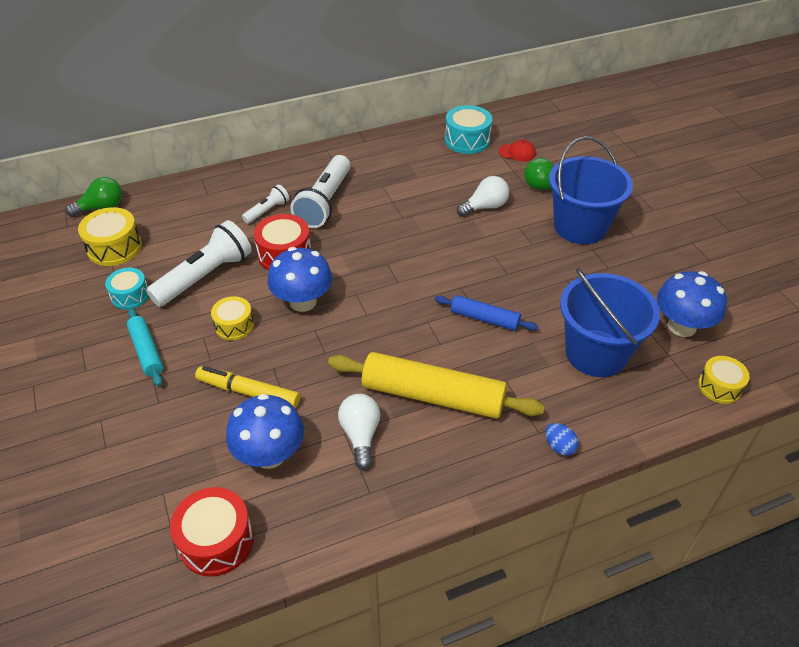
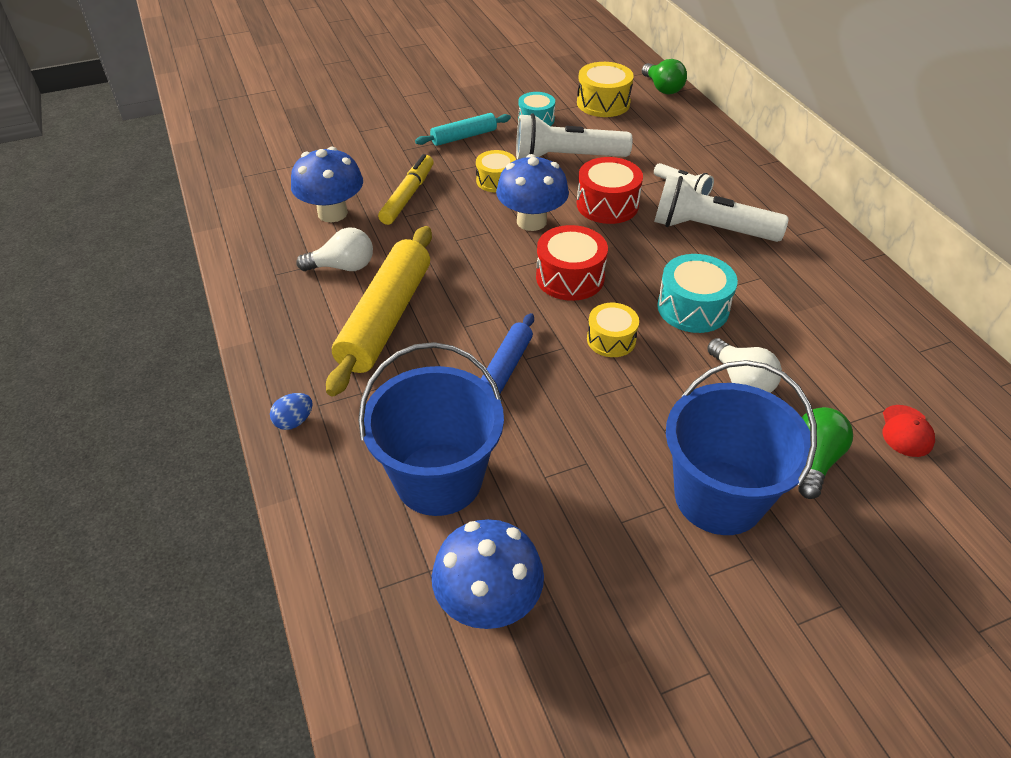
camera: 90 degrees right, 0 degrees up
(205, 276) = (566, 157): white flashlight -> white flashlight turned 135 degrees clockwise
(216, 541) = (253, 192): red drum -> red drum (570, 277)
(467, 140) = (915, 368): turquoise drum -> turquoise drum (693, 308)
(719, 386) = (359, 628): yellow drum -> yellow drum (611, 339)

